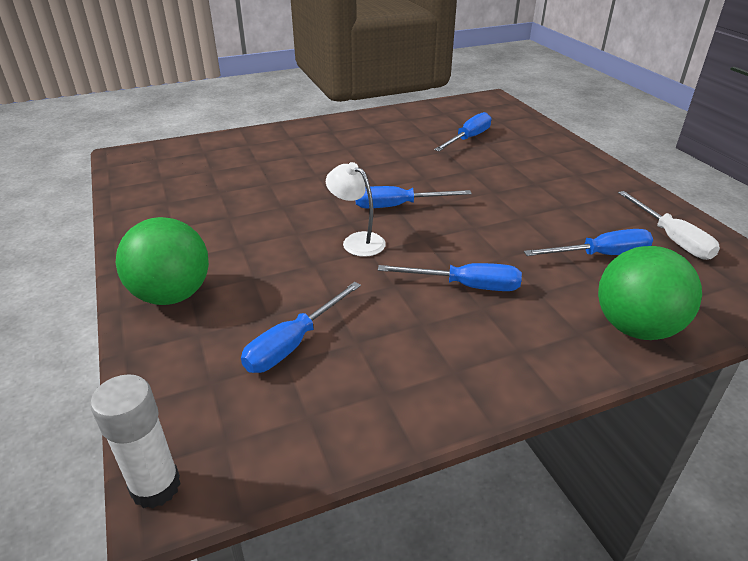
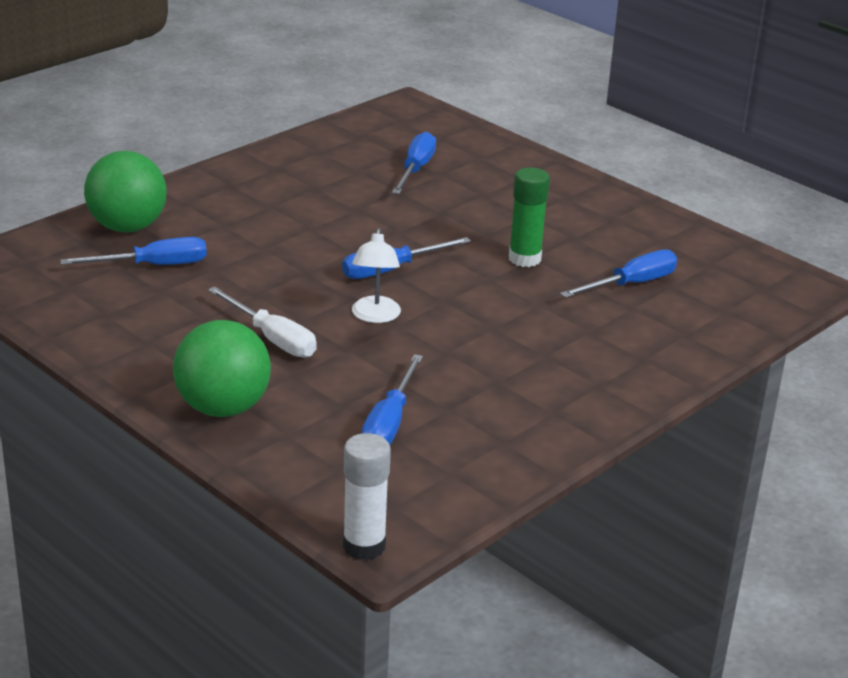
camera: 25 degrees left, 5 degrees down
(357, 241) = (375, 316): white lamp -> white lamp turned 105 degrees counterclockwise
(465, 286) = (517, 339): blue screwdriver -> blue screwdriver (153, 266)
(514, 216) = (524, 259): none -> green glue stick
(635, 327) = (689, 344): green ball -> green ball (127, 227)
(671, 238) = (691, 255): white screwdriver -> white screwdriver (272, 338)

